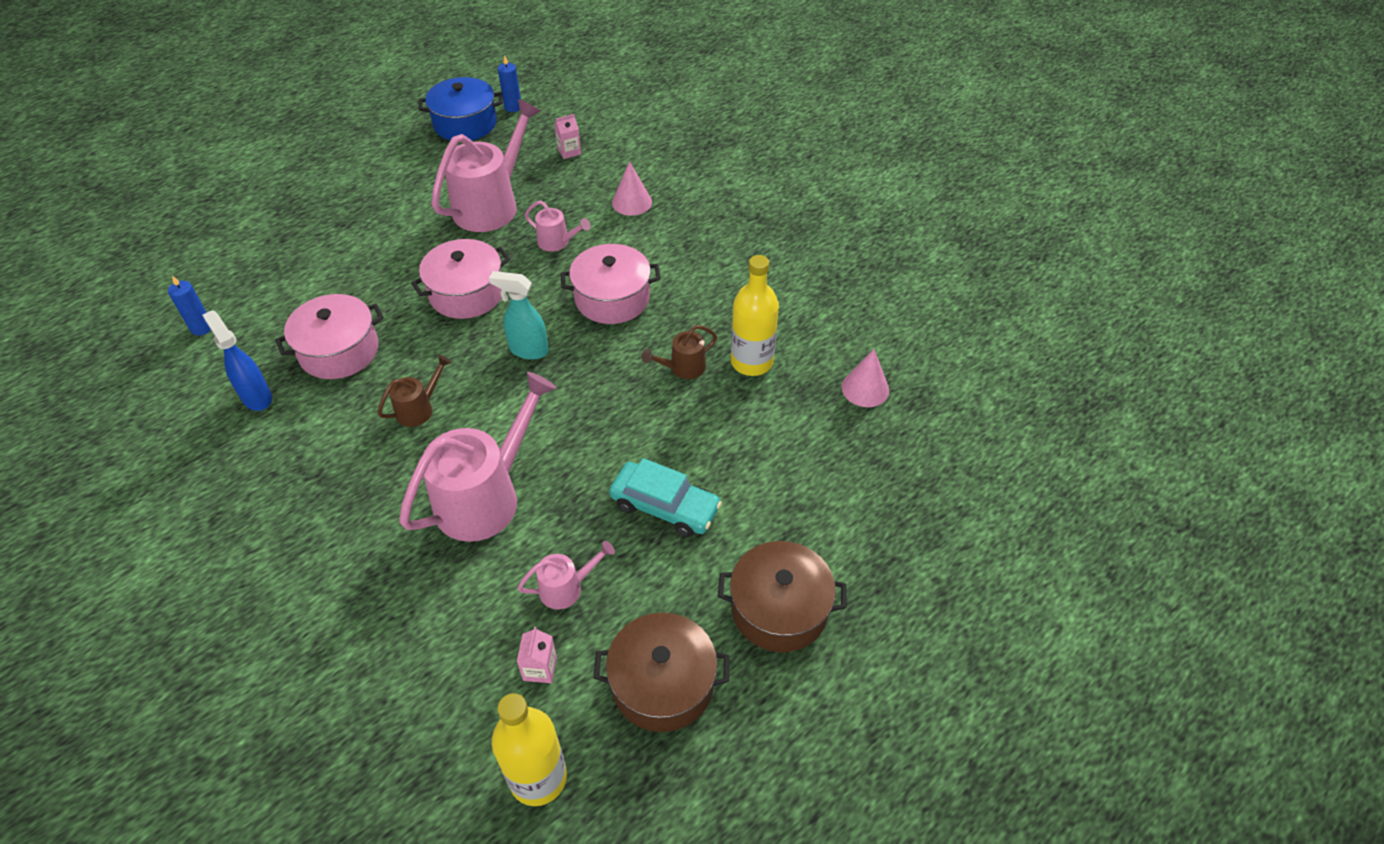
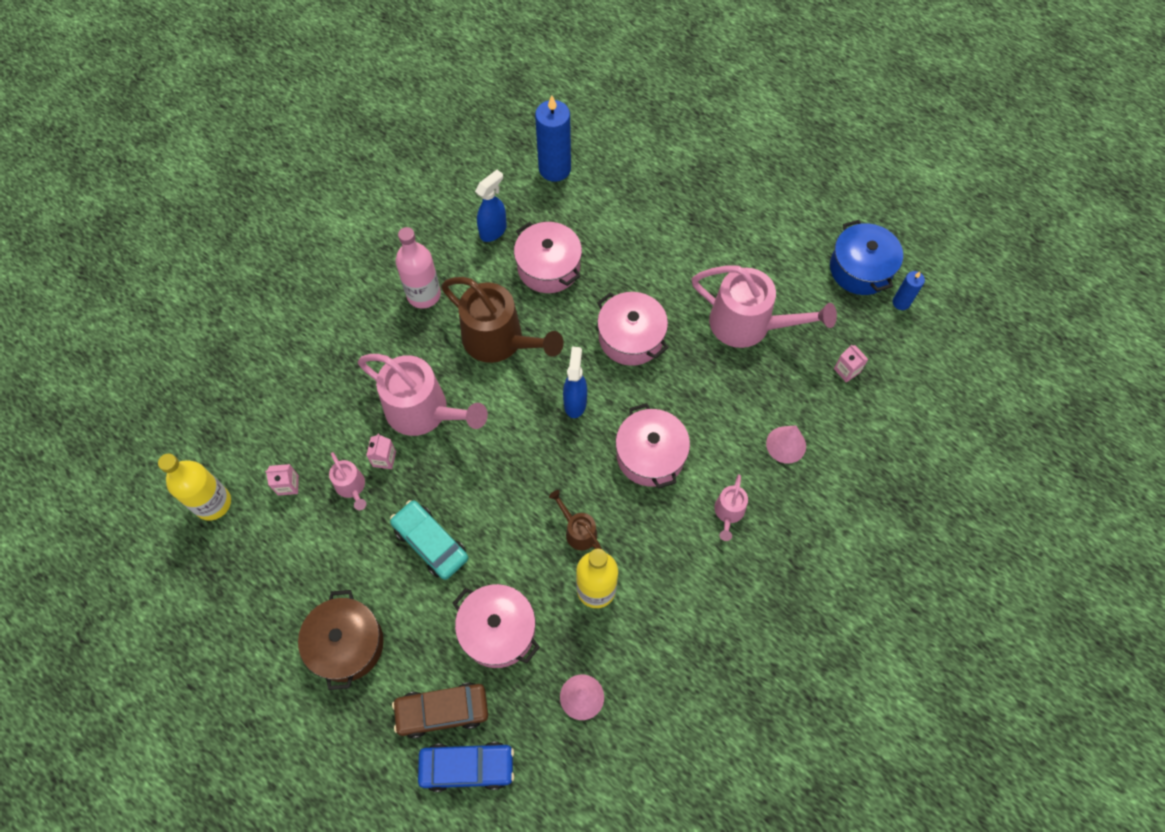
camera: 80 degrees right, 15 degrees up
(202, 328) = (554, 169): blue candle -> blue candle, size x1.92
(313, 481) = (424, 295): none -> pink bottle
(419, 408) = (500, 341): brown watering can -> brown watering can, size x2.10
(528, 350) = (575, 402): turquoise spray bottle -> blue spray bottle
(537, 546) = (384, 459): none -> pink carton
(558, 242) = (712, 392): pink watering can -> pink watering can (728, 513)
(662, 684) = (281, 569): brown pot -> none
(665, 506) = (430, 543): turquoise car -> turquoise car turned 120 degrees clockwise
(784, 452) = (498, 631): none -> pink pot
(871, 514) = (442, 711): none -> brown car
(934, 497) = (467, 767): none -> blue car

